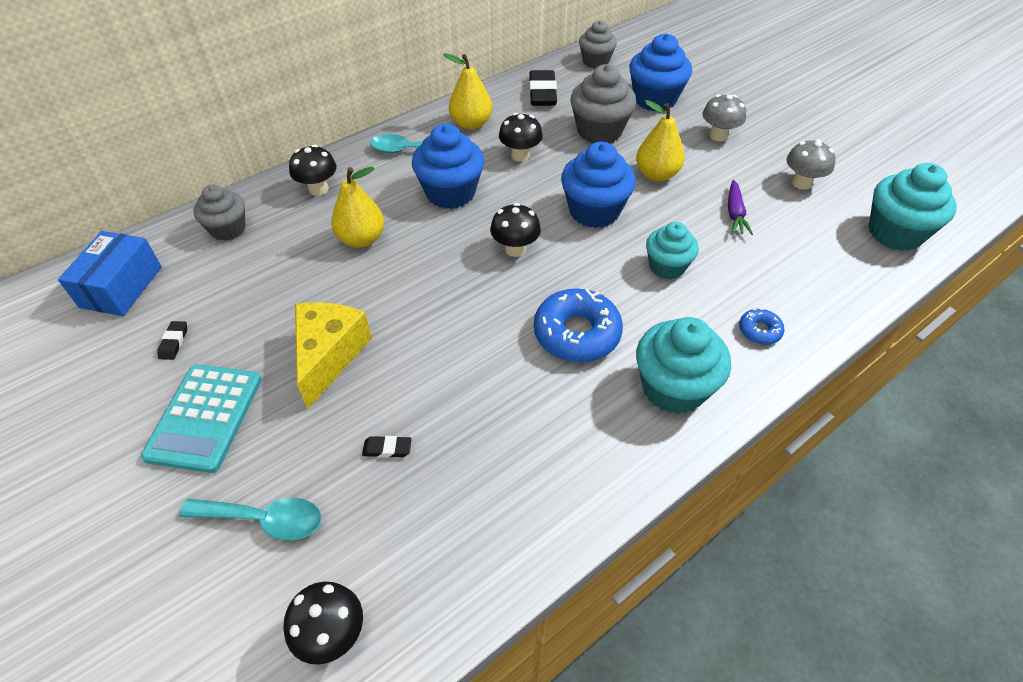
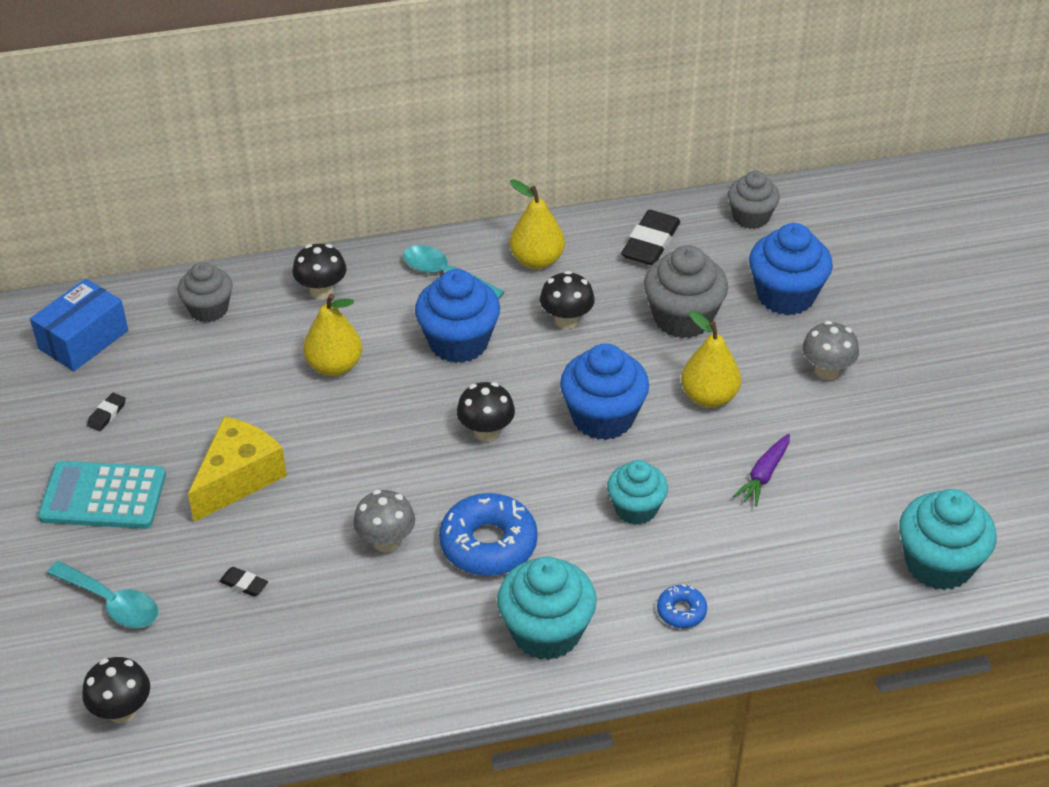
camera: 25 degrees right, 5 degrees down
(205, 417) = (103, 496): turquoise calculator -> turquoise calculator turned 60 degrees clockwise
(801, 183) = (878, 466): grey mushroom -> grey mushroom (386, 541)

